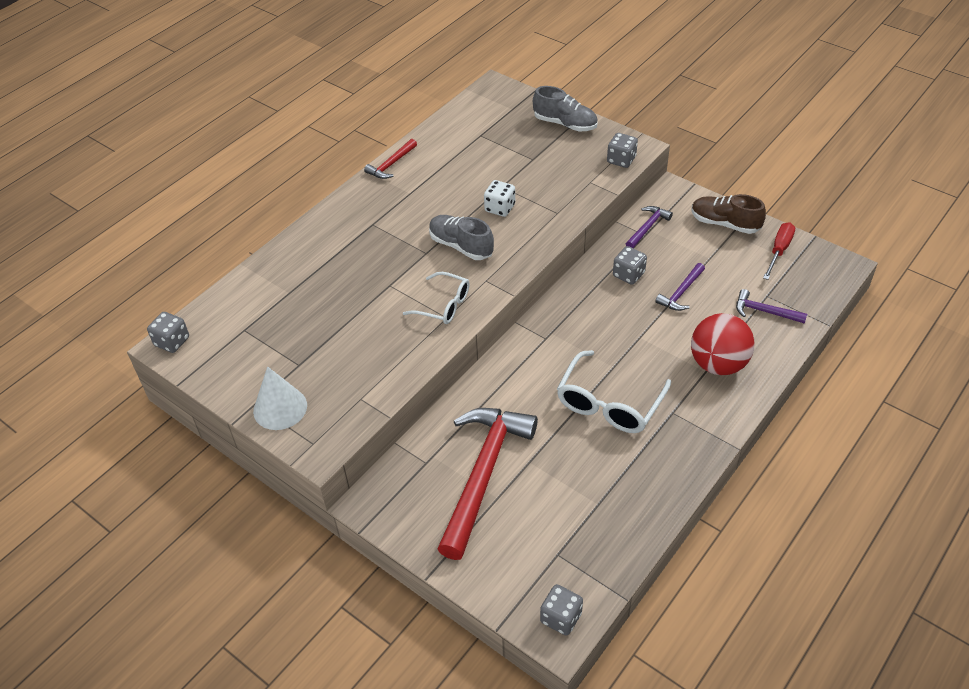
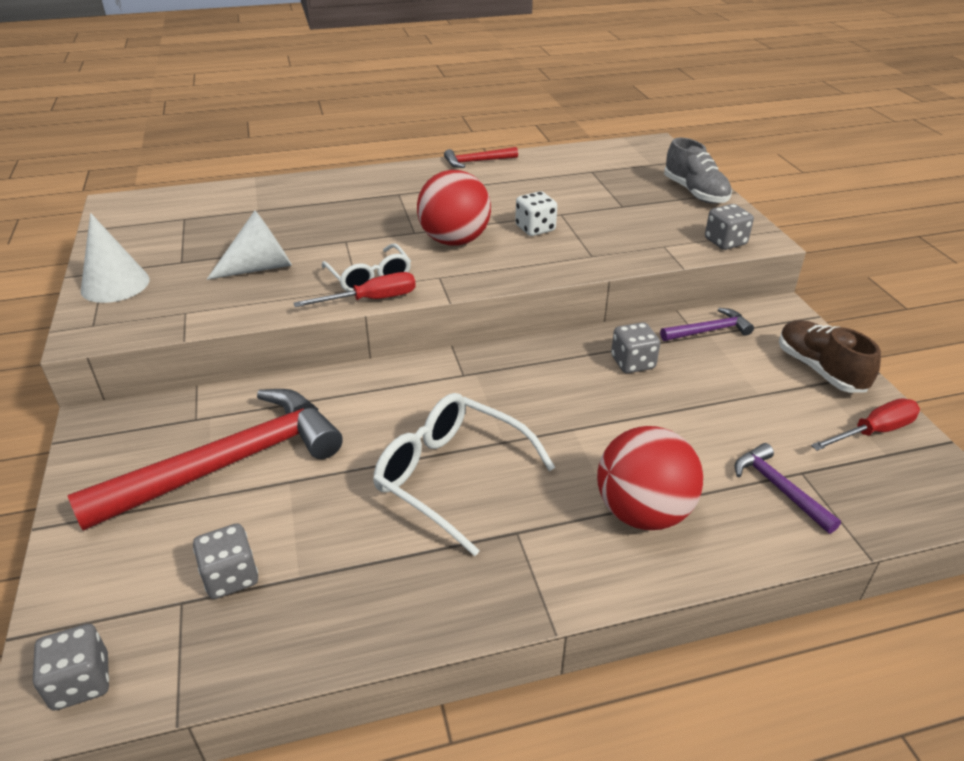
camera: 35 degrees right, 10 degrees down
(172, 341) = (124, 202): grey dice -> grey dice (231, 577)
(361, 338) = (260, 267): none -> white cone
(461, 246) = (454, 241): grey shoe -> red ball
(466, 321) = (372, 300): none -> red screwdriver
(609, 404) = (450, 476): white glasses -> white glasses turned 60 degrees clockwise
(681, 292) = (679, 410): purple hammer -> none

